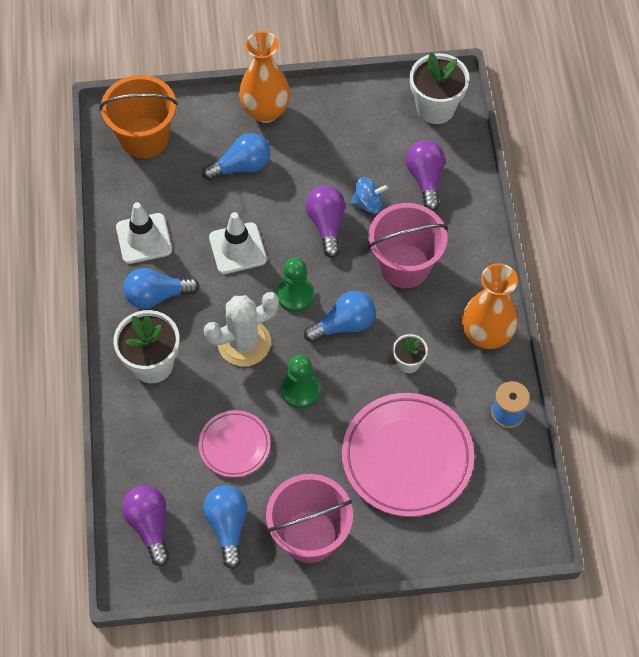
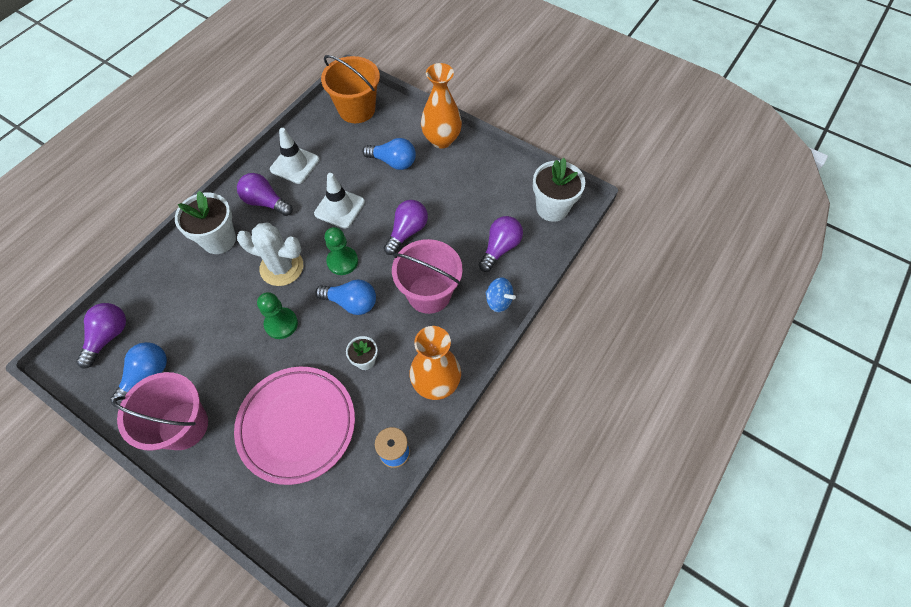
camera: 40 degrees right, 0 degrees up
(157, 296) = (265, 202): blue light bulb -> purple light bulb
(234, 445) = (207, 327): pink plate -> none
(368, 203) = (446, 237): blue spinning top -> blue spinning top (498, 301)

